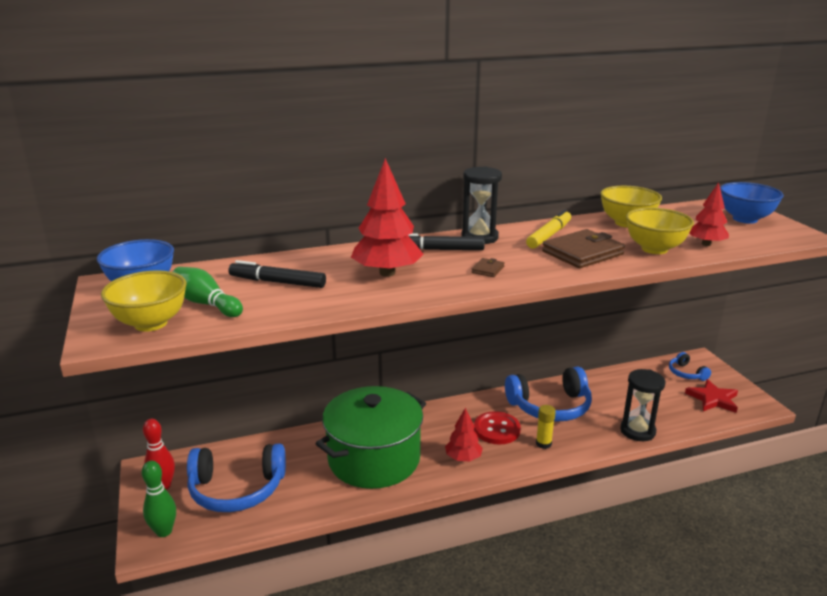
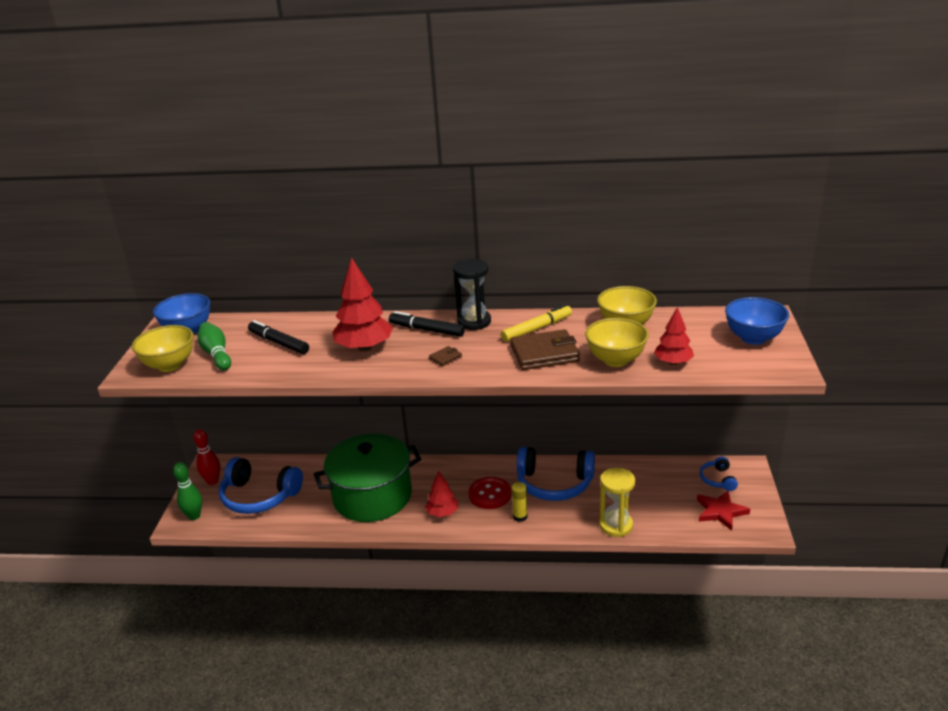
camera: 25 degrees right, 5 degrees up
(637, 431) = (616, 525): black hourglass -> yellow hourglass

